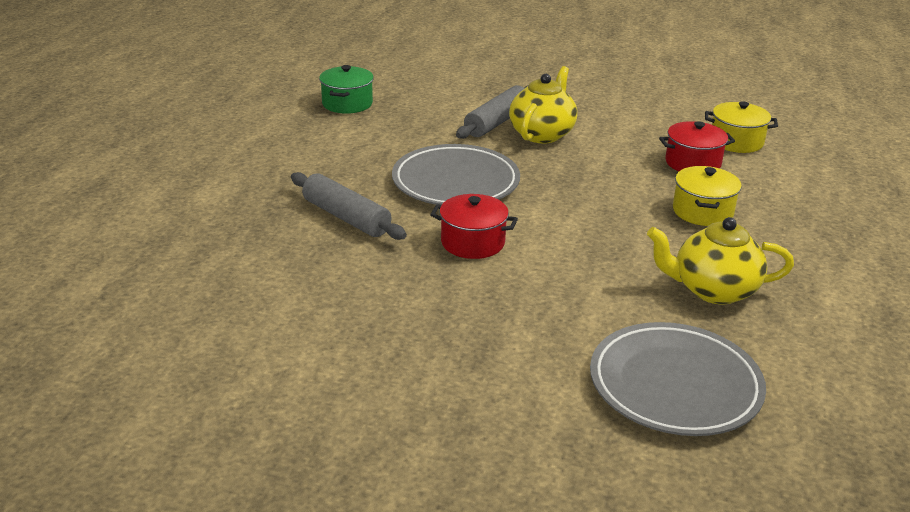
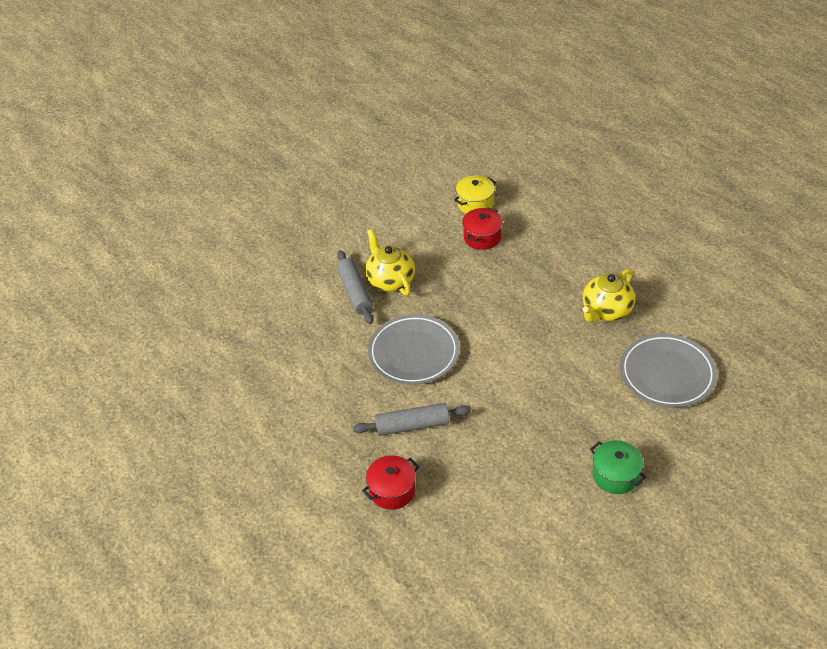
camera: 50 degrees left, 15 degrees up
(347, 104) = (257, 353): green pot -> green pot (615, 475)
(472, 242) = (487, 381): red pot -> red pot (392, 490)
(702, 211) = (534, 267): yellow pot -> none

